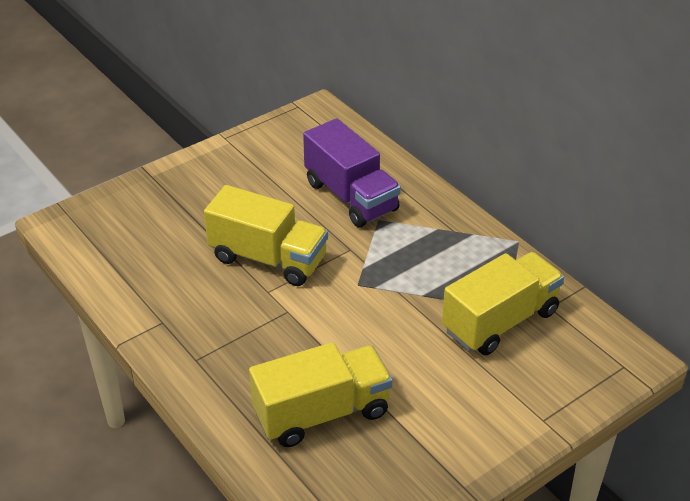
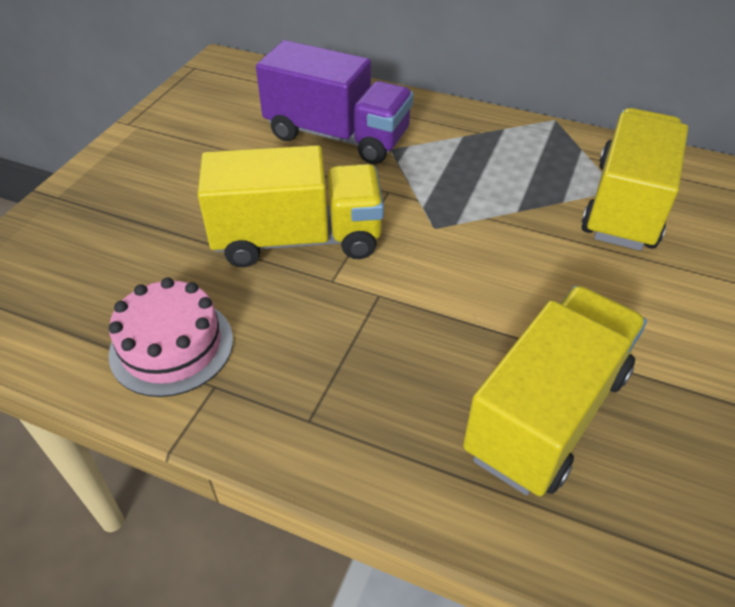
camera: 30 degrees left, 5 degrees up
(155, 292) = (171, 346): none -> pink cake

